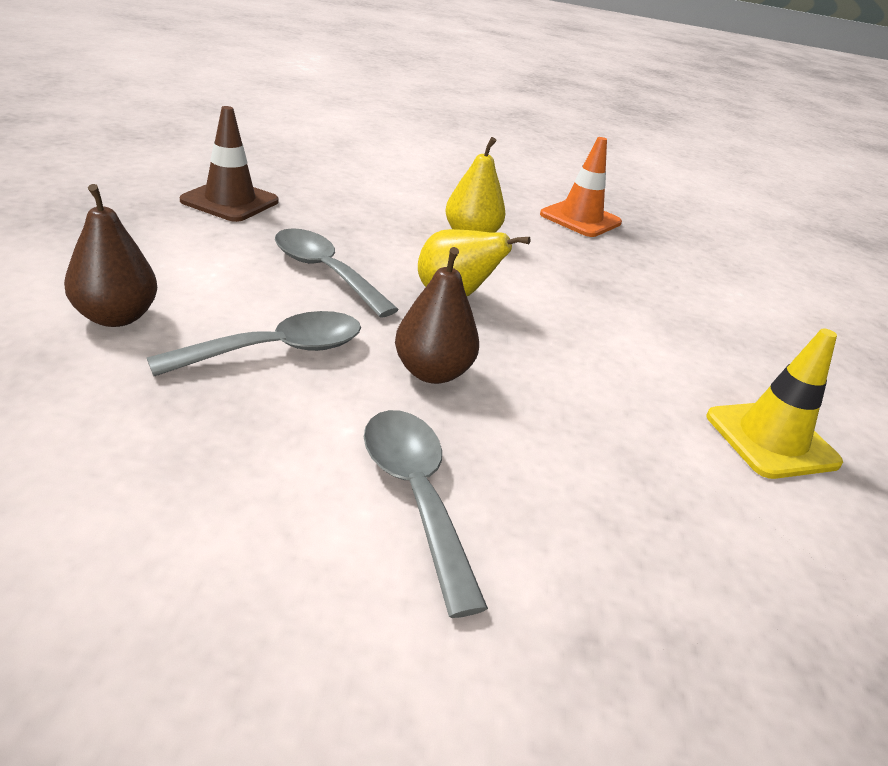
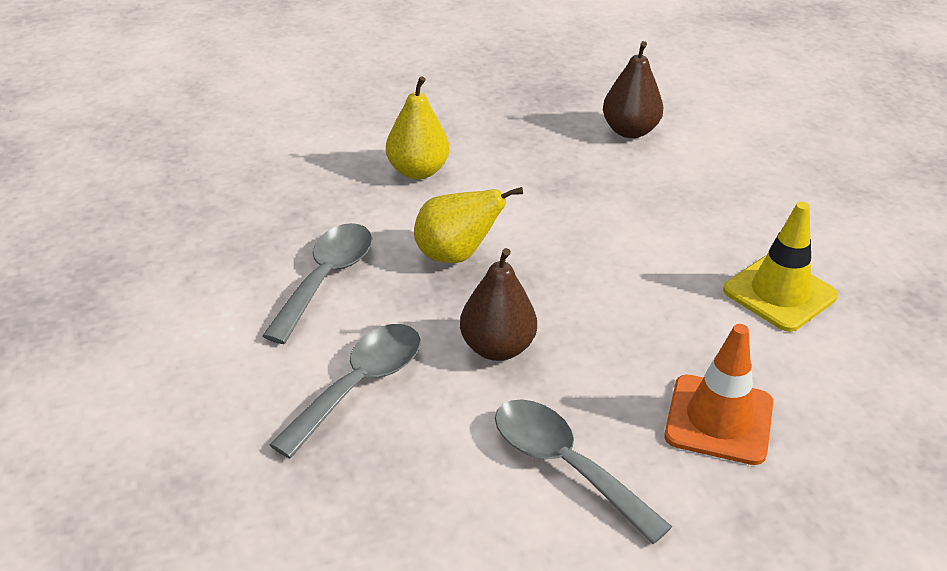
camera: 20 degrees left, 5 degrees up
(116, 317) = (196, 415): brown pear -> brown pear (629, 131)
(230, 201) = (160, 228): brown traffic cone -> none
(325, 272) = (326, 279): grey spoon -> grey spoon turned 90 degrees clockwise
(580, 219) = (499, 100): orange traffic cone -> orange traffic cone (719, 420)

